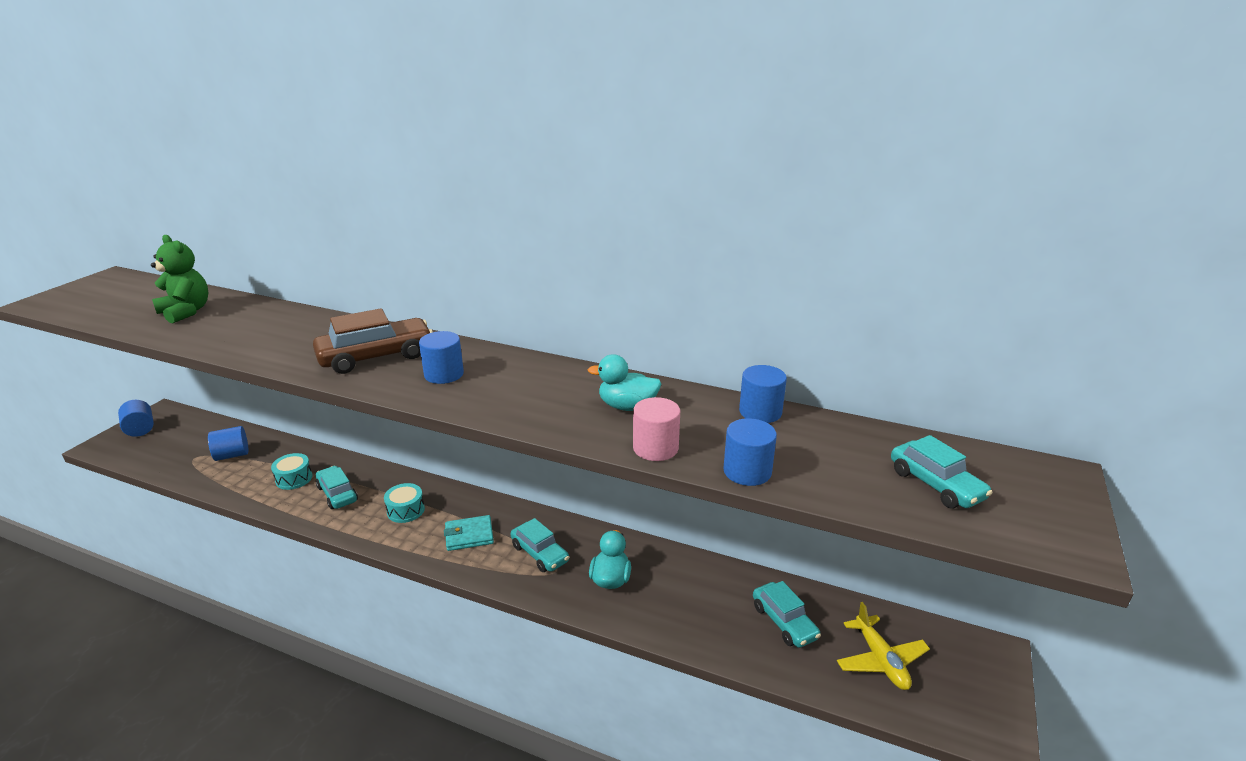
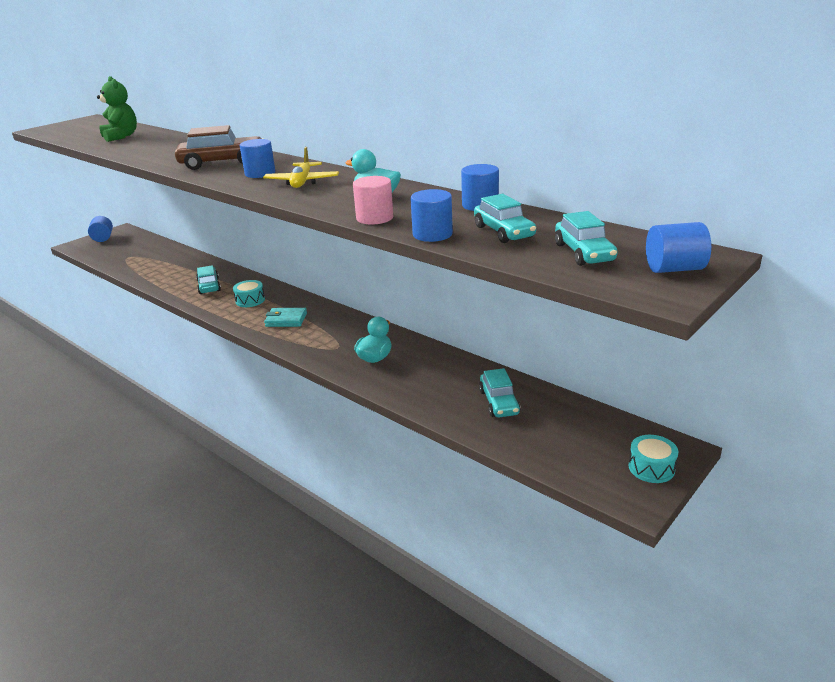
camera: 20 degrees right, 0 degrees up
(232, 455) = (152, 257): blue cylinder -> blue cylinder (674, 269)
(294, 478) = (185, 274): turquoise drum -> turquoise drum (651, 468)
(540, 553) = (331, 336): turquoise car -> turquoise car (503, 232)
(880, 660) = (566, 438): yellow plane -> yellow plane (302, 182)

